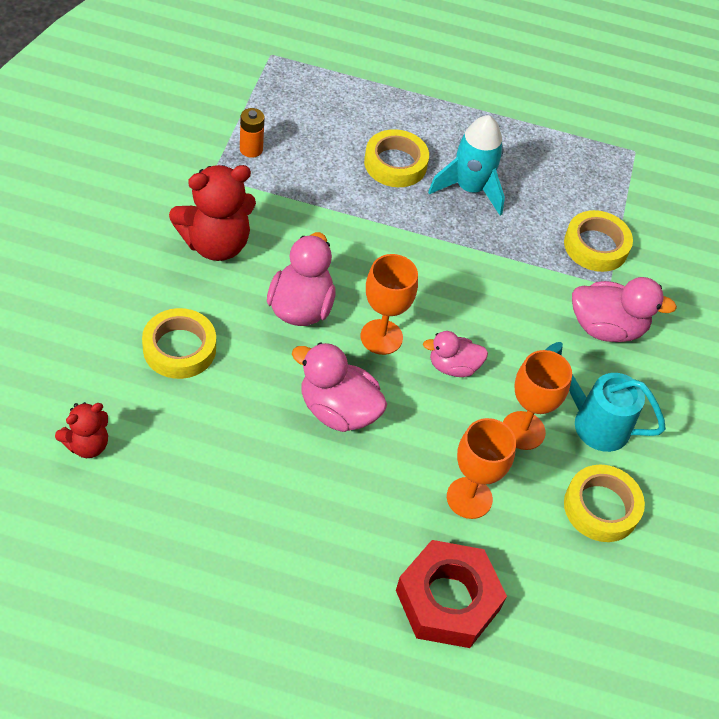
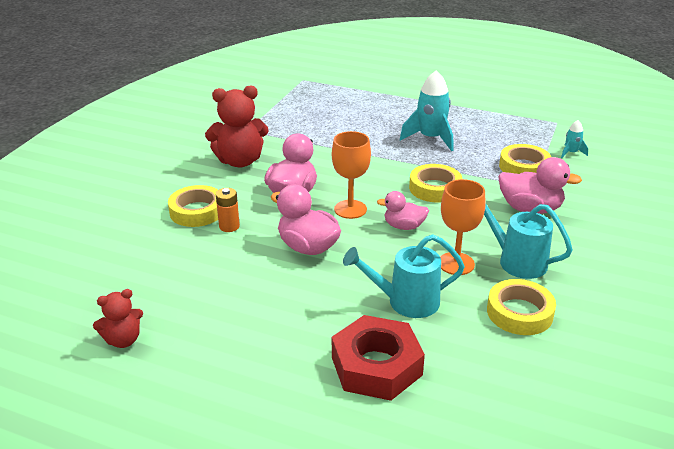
camera: 15 degrees right, 20 degrees down
(87, 445) = (110, 259): red teddy bear -> red teddy bear (123, 340)
(251, 149) = (277, 119): orange battery -> orange battery (229, 226)
(395, 164) = (378, 126): yellow tape -> yellow tape (435, 188)
(469, 498) = (405, 302): orange goblet -> turquoise watering can
(654, 216) = (571, 153): none -> turquoise rocket

